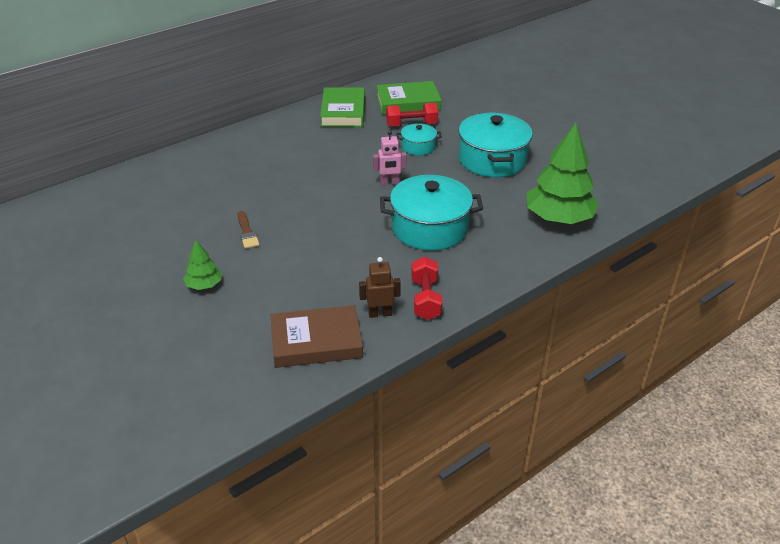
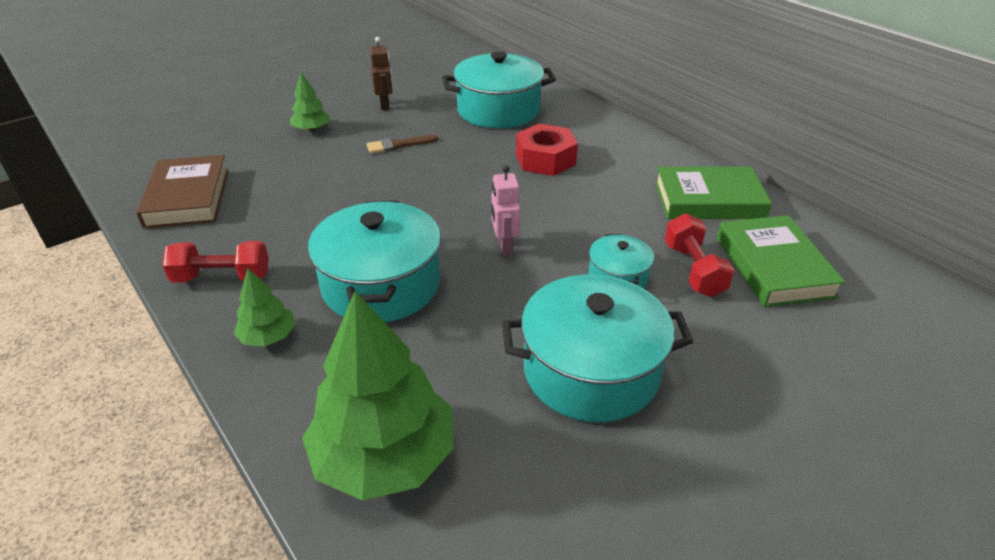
camera: 90 degrees right, 0 degrees up
(198, 183) = (498, 110): none -> turquoise pot
(284, 165) = (545, 159): none -> red nut
(380, 313) = (211, 240): brown robot -> brown robot (385, 105)
(482, 267) = (268, 337): none -> green tree

